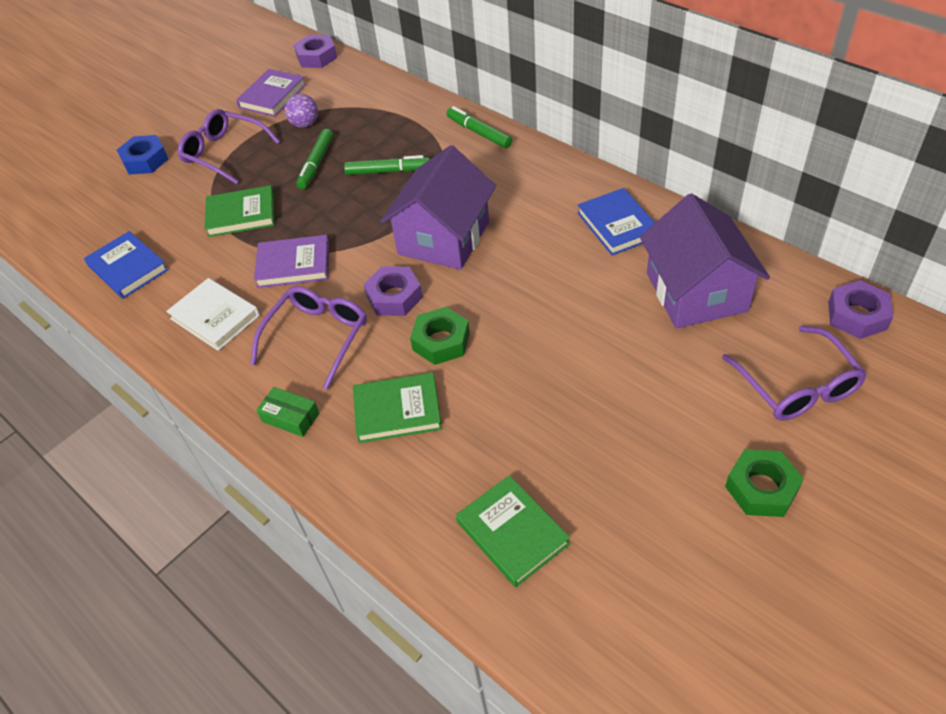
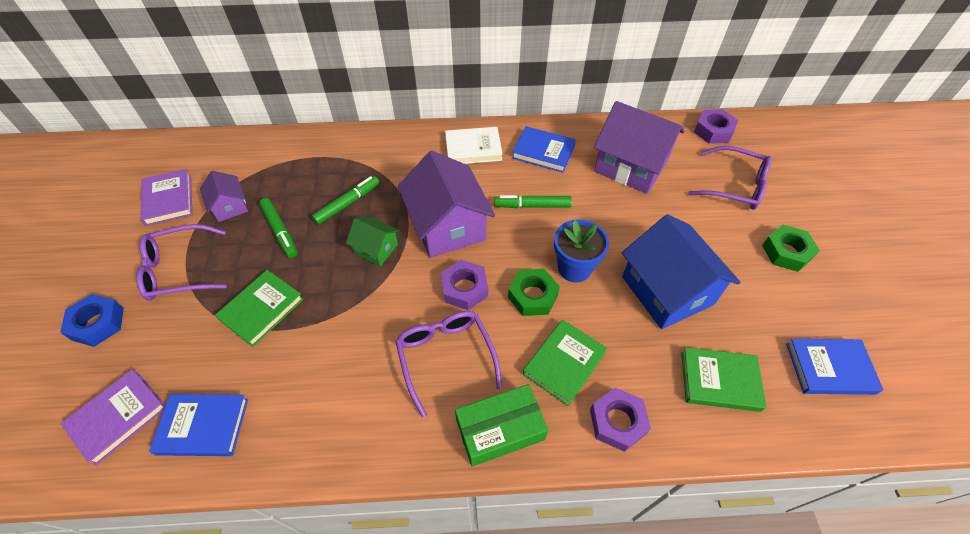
camera: 50 degrees left, 5 degrees up
(215, 317) = (343, 404): white book -> white book (473, 148)
(290, 417) = (500, 429): green box -> green box, size x1.68
(293, 265) = (359, 318): purple book -> purple book (118, 417)
(305, 124) = (230, 206): purple ball -> purple house
(317, 57) = (173, 149): purple nut -> purple nut (617, 422)
(366, 221) = (376, 249): none -> green house
(479, 132) = (382, 140): green marker -> green marker (532, 205)
(508, 345) = (574, 268): none -> blue flower pot
(570, 425) = (667, 290): none -> blue house
(643, 618) = (829, 368): none -> blue book

